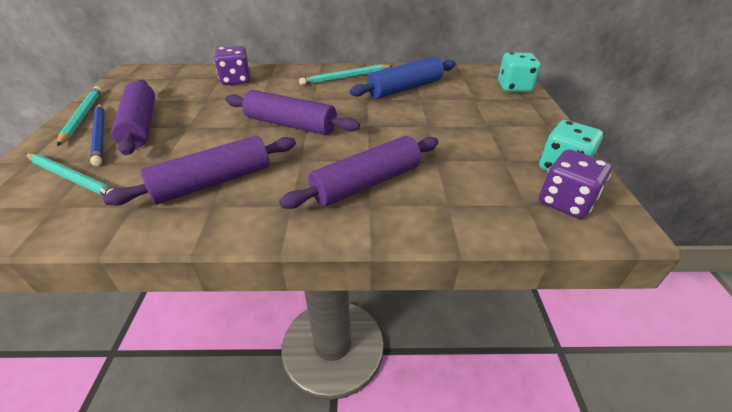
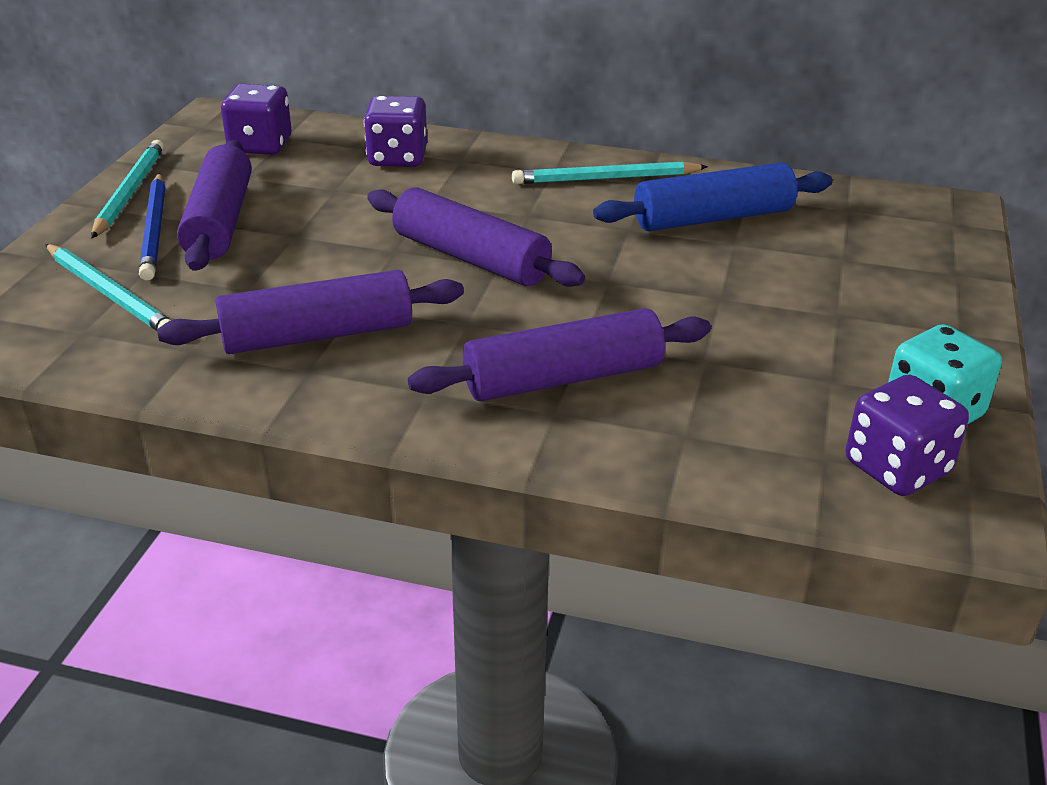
camera: 15 degrees right, 5 degrees down
(158, 83) = (260, 145): none -> purple dice
(514, 87) = (942, 246): turquoise dice -> none

